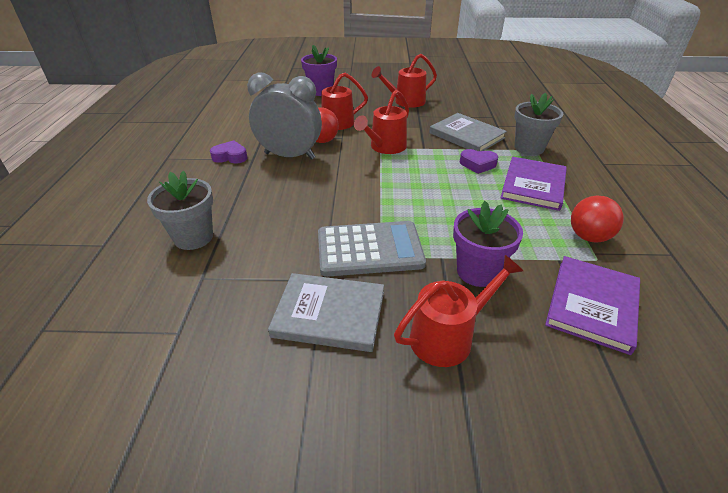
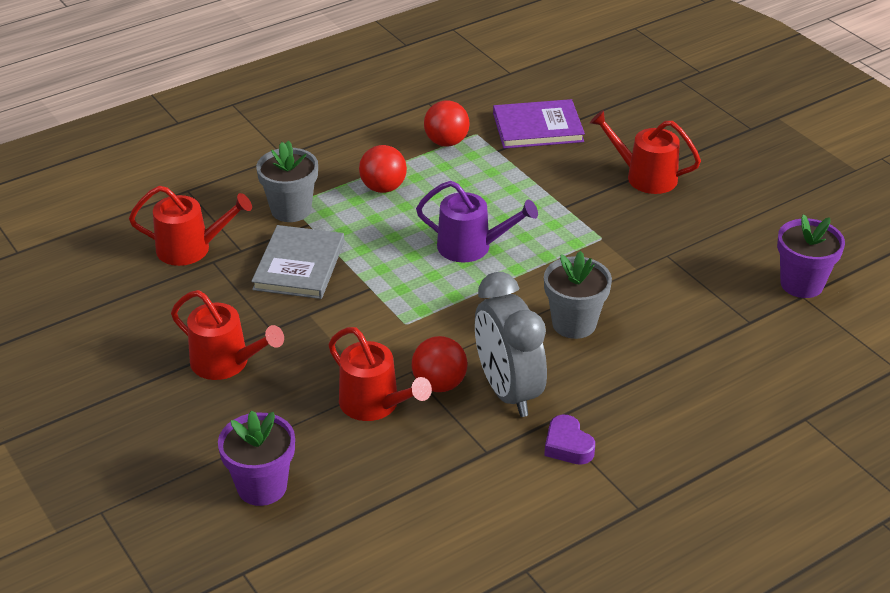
camera: 125 degrees left, 0 degrees up
(193, 237) = (720, 364): grey flower pot -> grey flower pot (574, 324)
(329, 314) = (693, 235): grey book -> none
(369, 249) = (601, 247): grey calculator -> none
(385, 147) = (400, 320): red watering can -> red watering can (190, 249)
(429, 193) = (471, 247): none -> purple watering can
(477, 164) = (372, 234): purple heart -> none
(477, 272) = (561, 184): purple flower pot -> purple flower pot (801, 284)
(533, 185) = (383, 188): purple book -> red ball

